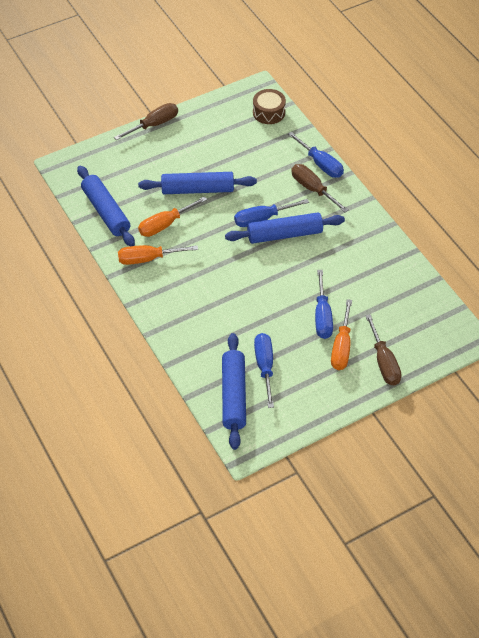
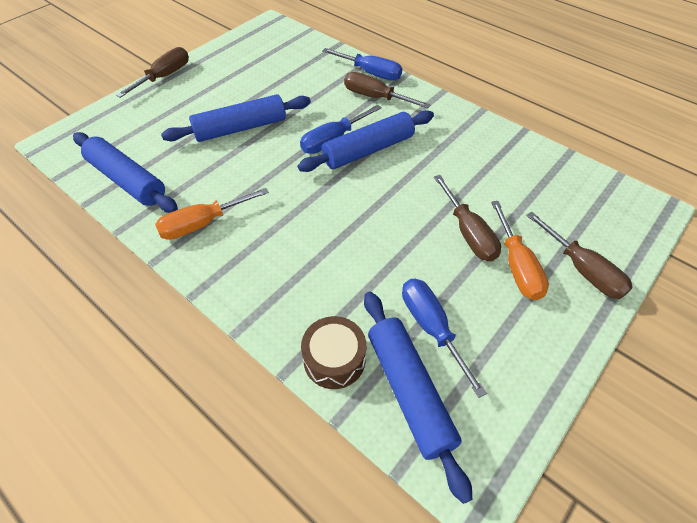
camera: 20 degrees left, 0 degrees up
(165, 224) = (213, 176): orange screwdriver -> none
(269, 112) = (291, 41): brown drum -> brown drum (334, 359)
(322, 316) = (468, 233): blue screwdriver -> brown screwdriver

